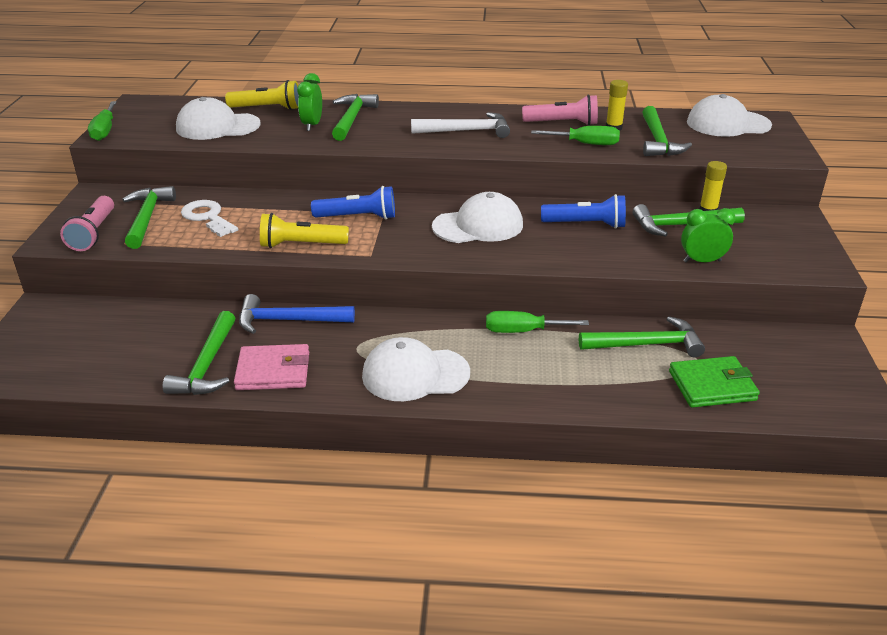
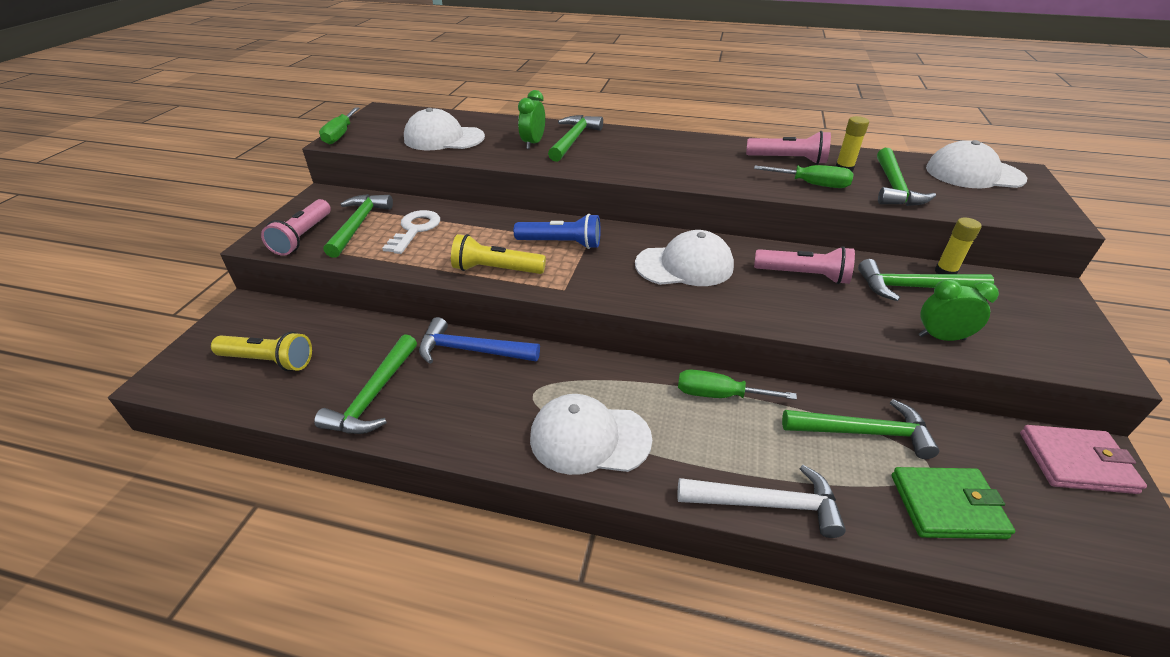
camera: 10 degrees right, 5 degrees up
(207, 217) = (415, 230): white key -> white key turned 45 degrees clockwise
(267, 108) = (496, 124): yellow flashlight -> yellow flashlight (268, 361)
(273, 371) = (438, 413): pink wallet -> pink wallet (1076, 462)
(466, 131) = (686, 161): white hammer -> white hammer (767, 504)
(586, 224) = (803, 275): blue flashlight -> pink flashlight

